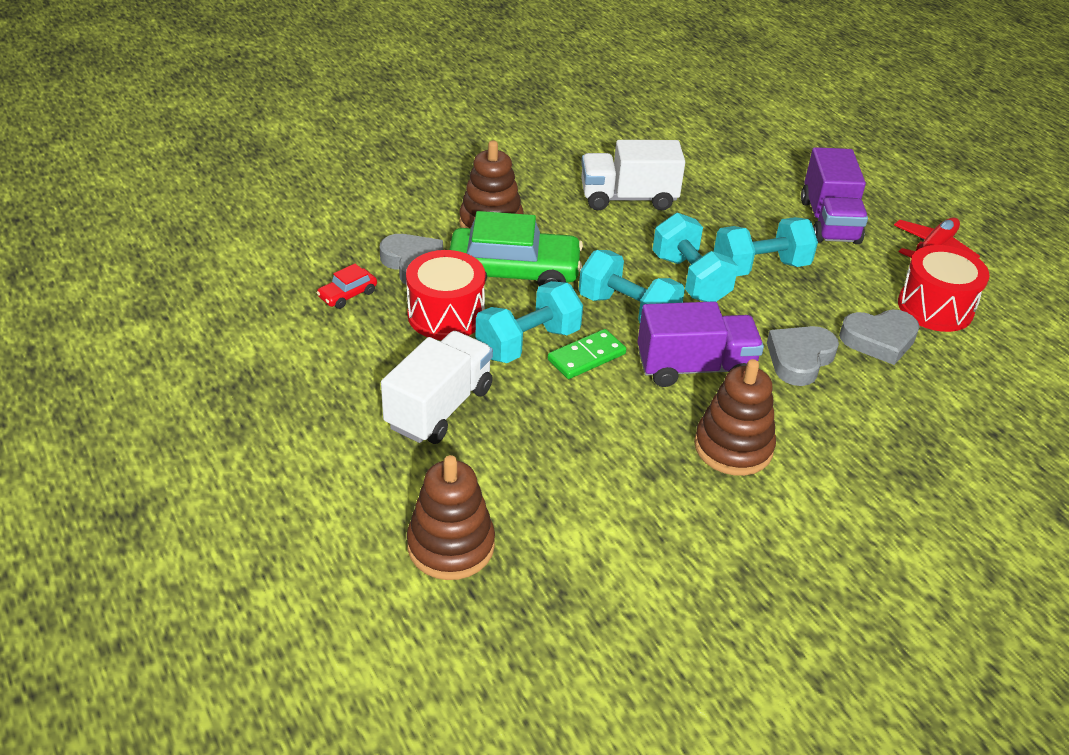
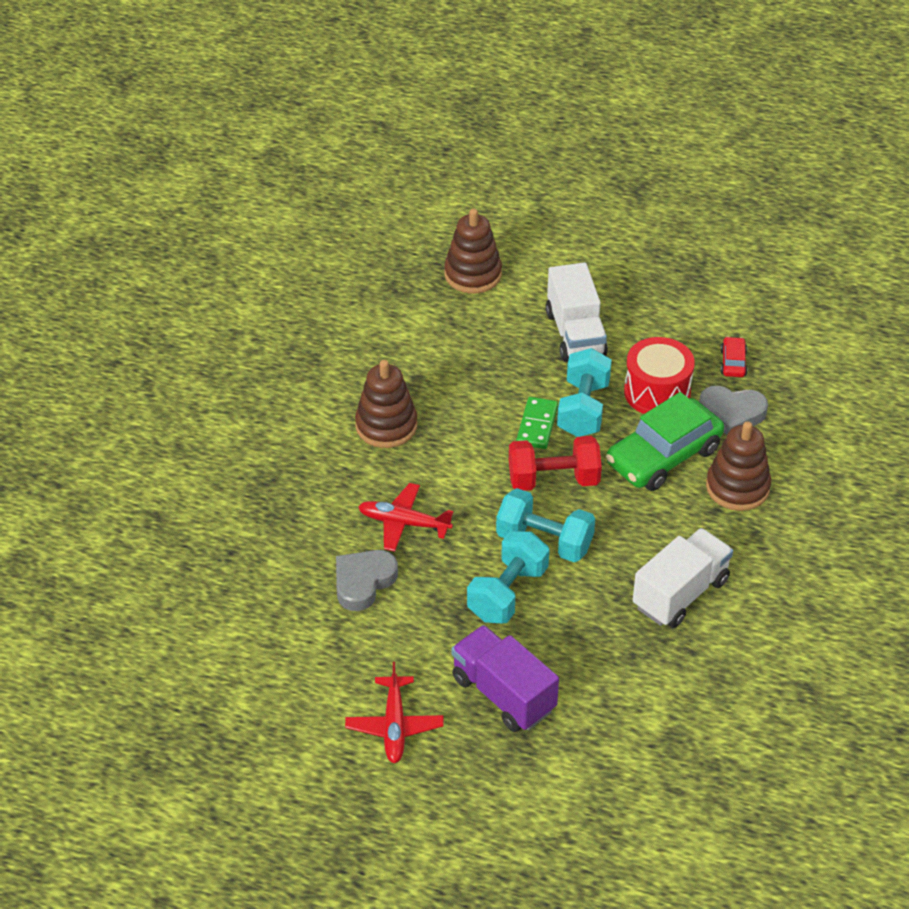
camera: 140 degrees right, 5 degrees up
(628, 311) = (553, 480): turquoise dumbbell -> red dumbbell
(694, 368) = (463, 466): purple truck -> none
(799, 359) = (404, 523): grey heart -> red plane
(935, 307) = (346, 650): red drum -> none

